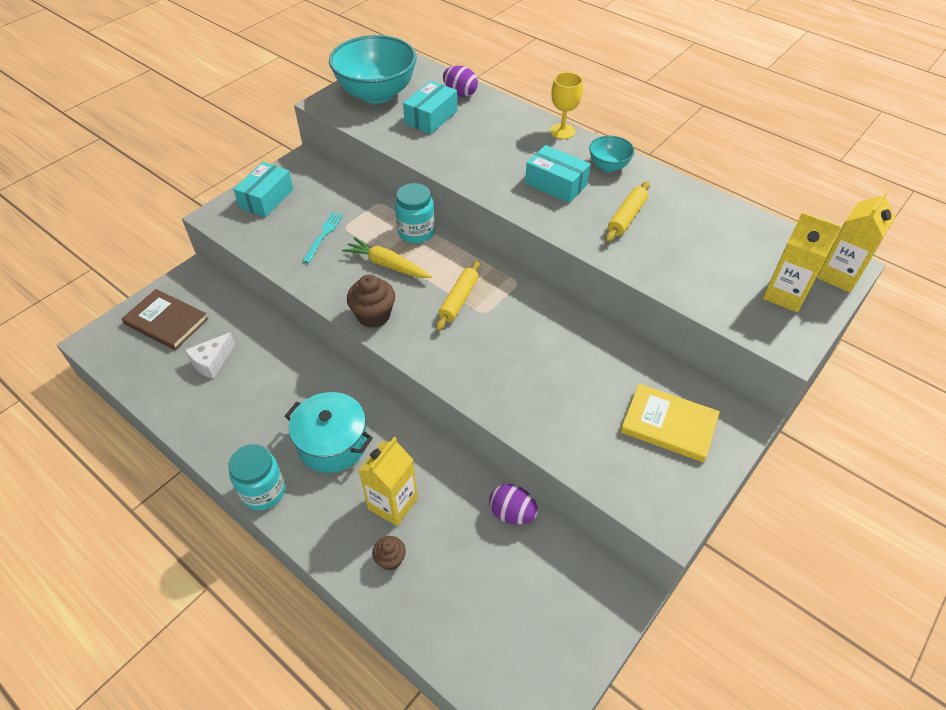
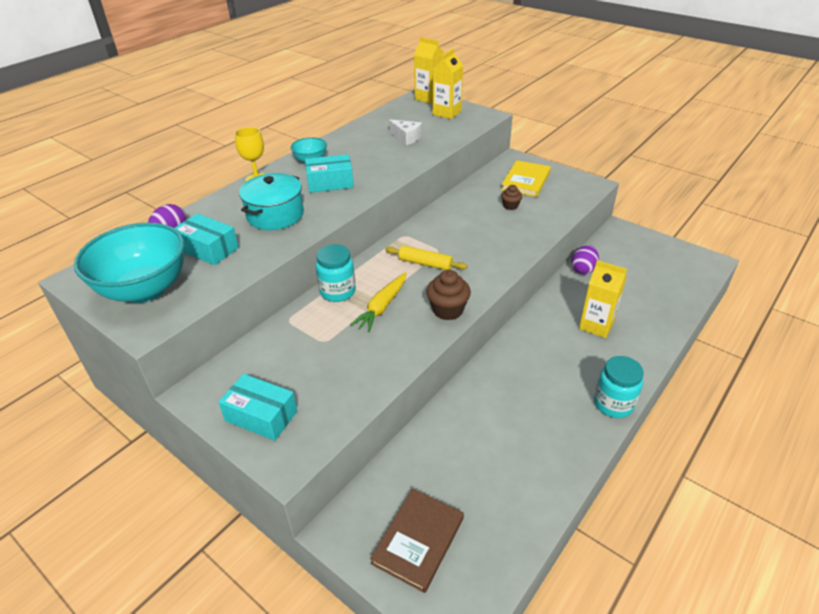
camera: 90 degrees left, 10 degrees down
(212, 362) = (476, 476): white cheese -> white cheese (406, 138)
(323, 235) = (335, 356): turquoise fork -> none
(333, 443) = (553, 365): turquoise pot -> turquoise pot (275, 215)
(390, 559) = (640, 323): brown cupcake -> brown cupcake (510, 206)
(556, 184) = (330, 183): turquoise box -> turquoise box turned 45 degrees clockwise
(627, 217) = (373, 156): yellow rolling pin -> none

